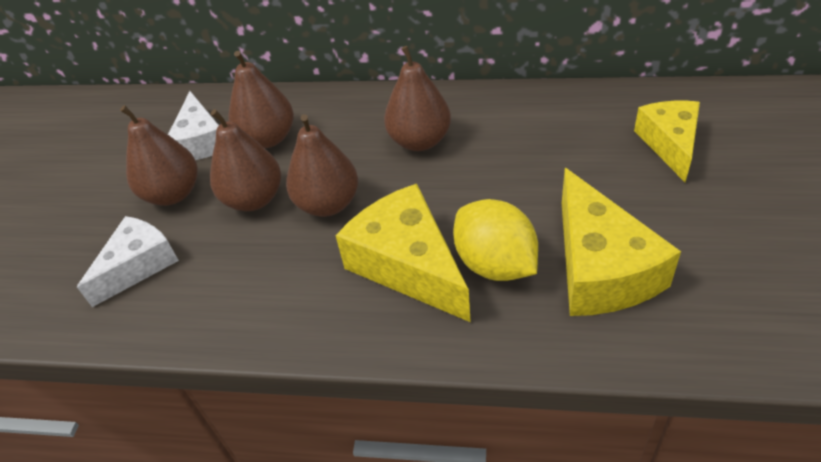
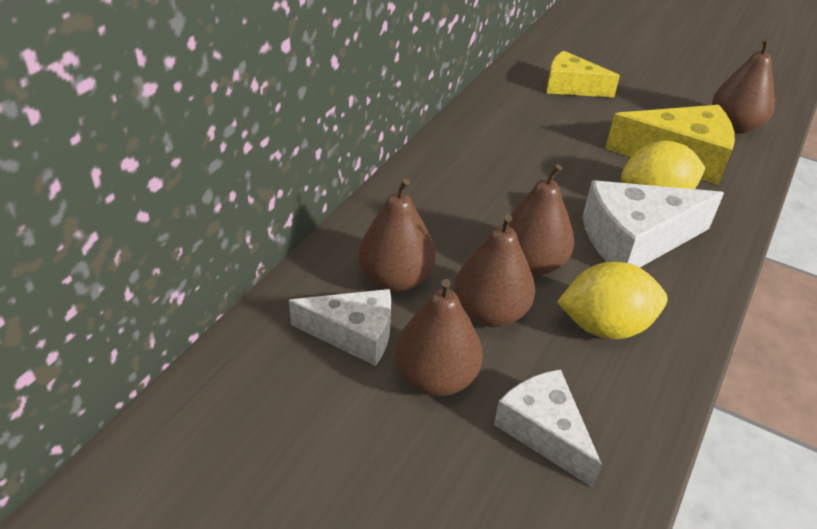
camera: 75 degrees left, 5 degrees down
(269, 272) = (605, 326): none -> yellow lemon
(408, 265) = (635, 240): yellow cheese -> white cheese
(420, 141) = (480, 186): brown pear -> brown pear (734, 126)

